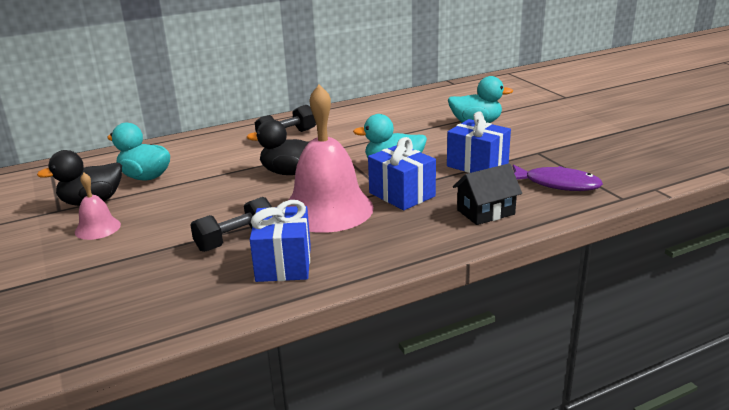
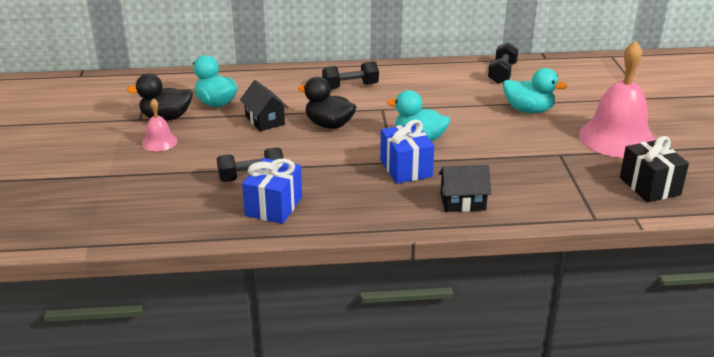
camera: 20 degrees right, 5 degrees up
(214, 182) = (265, 120): none -> black house
(327, 209) = (336, 167): pink bell -> pink bell (617, 138)
(426, 100) = (502, 73): none -> black dumbbell
(477, 165) = (493, 155): blue gift -> none
(557, 184) = (548, 191): purple fish -> none
(640, 161) = (649, 186): none -> black gift

